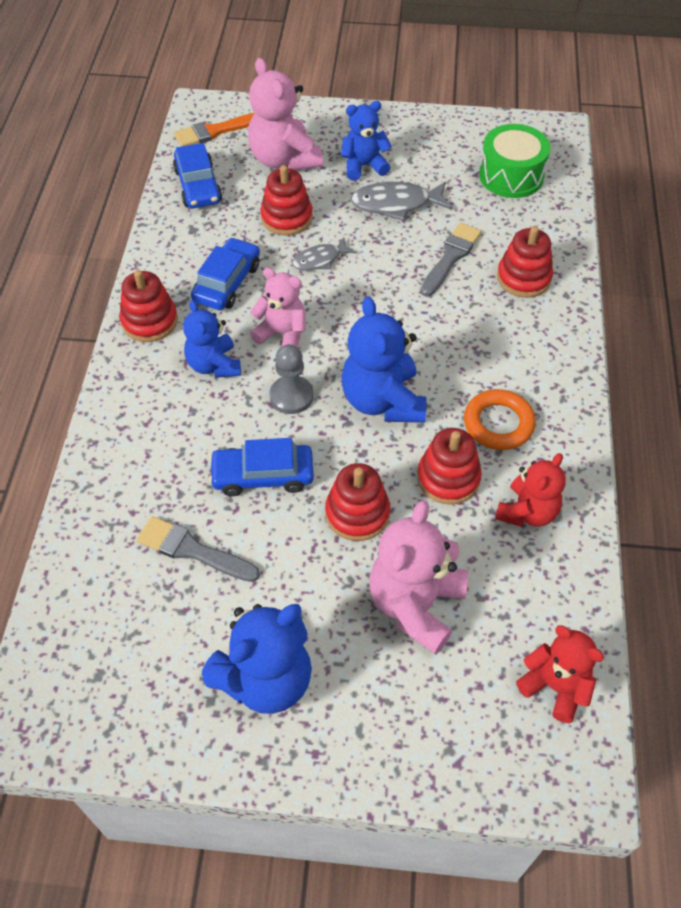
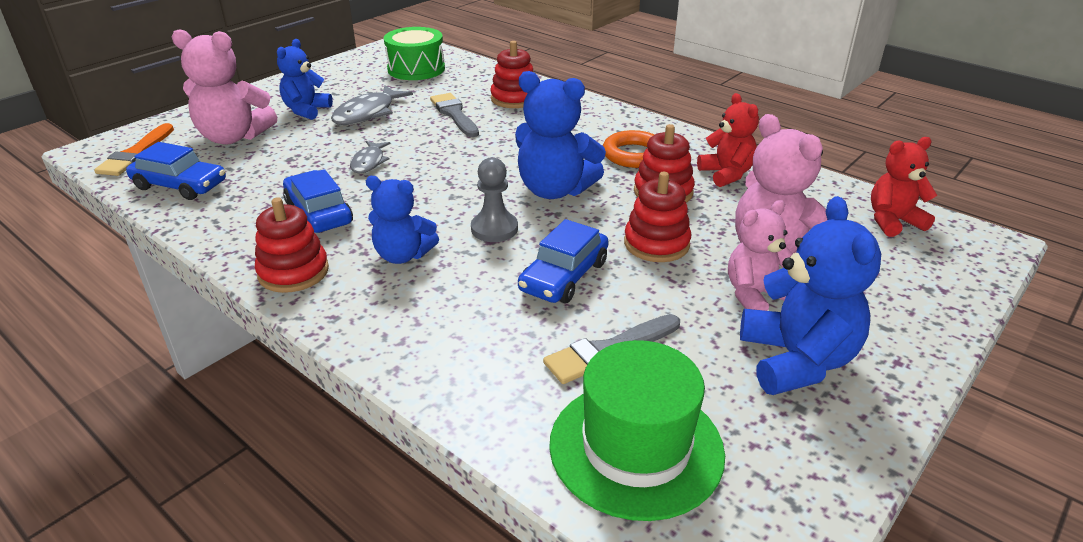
camera: 55 degrees left, 20 degrees down
(105, 615) = (636, 447): none -> green hat
(282, 334) = (420, 208): pink teddy bear -> pink teddy bear (755, 295)
(286, 218) = (298, 159): red stacking toy -> none

